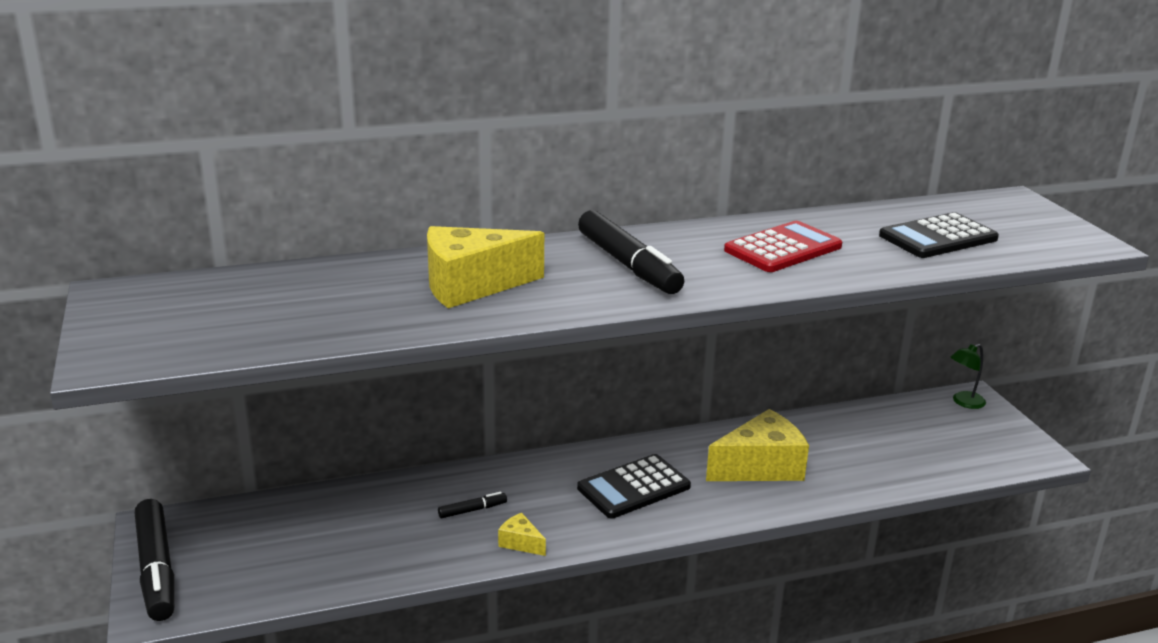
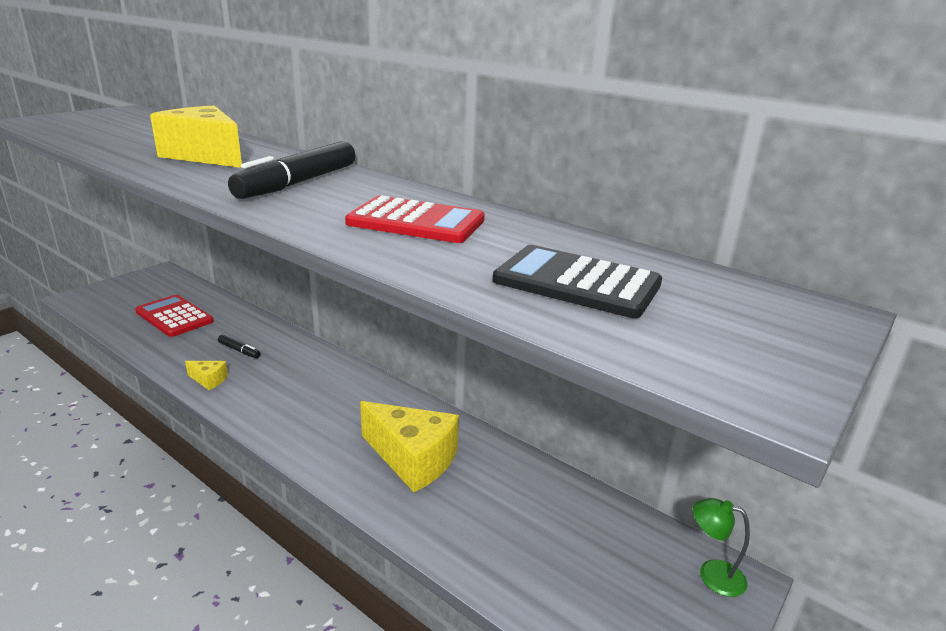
camera: 55 degrees right, 0 degrees up
(157, 569) = (118, 285): black marker -> none
(326, 538) = (174, 316): none -> red calculator
(520, 543) = (209, 380): yellow cheese -> yellow cheese turned 105 degrees clockwise
(633, 487) = (321, 403): black calculator -> none

